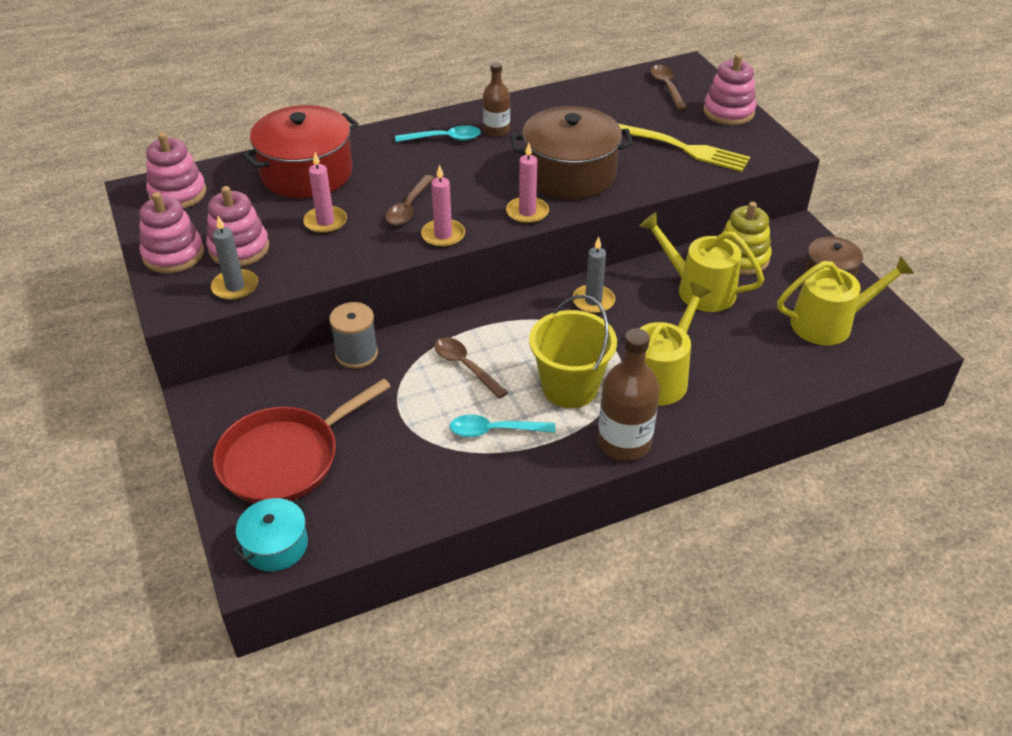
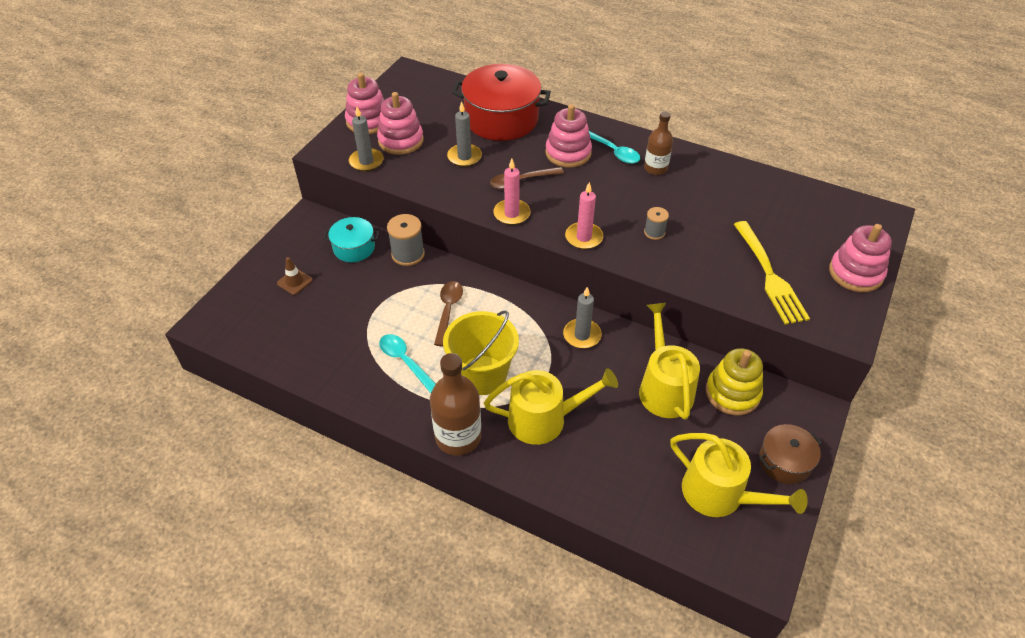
camera: 50 degrees right, 5 degrees up
(178, 193) = (421, 86): pink stacking toy -> pink stacking toy (568, 153)
(275, 545) = (228, 322): turquoise pot -> turquoise pot (354, 248)
(284, 459) = (294, 282): red pan -> brown traffic cone
(325, 222) = (464, 157): pink candle -> grey candle
(570, 174) = (654, 232): brown pot -> grey spool
(667, 87) = (836, 220): brown spoon -> none

